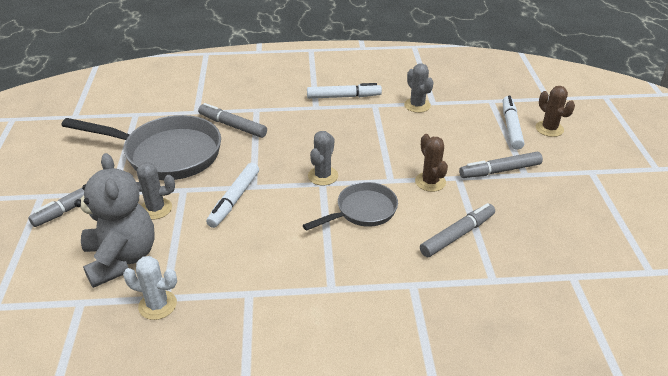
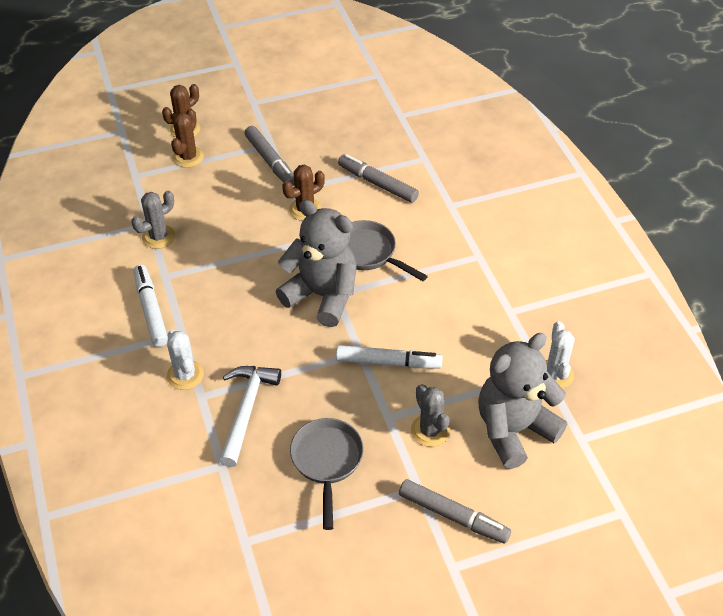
camera: 105 degrees left, 10 degrees up
(166, 154) = (327, 462): grey pan -> grey pan, size x0.58
(232, 126) = (246, 410): grey marker -> white hammer
(277, 105) = (185, 375): none -> white cactus
(323, 176) = (322, 295): grey cactus -> grey teddy bear
(511, 127) = (188, 157): white marker -> brown cactus

